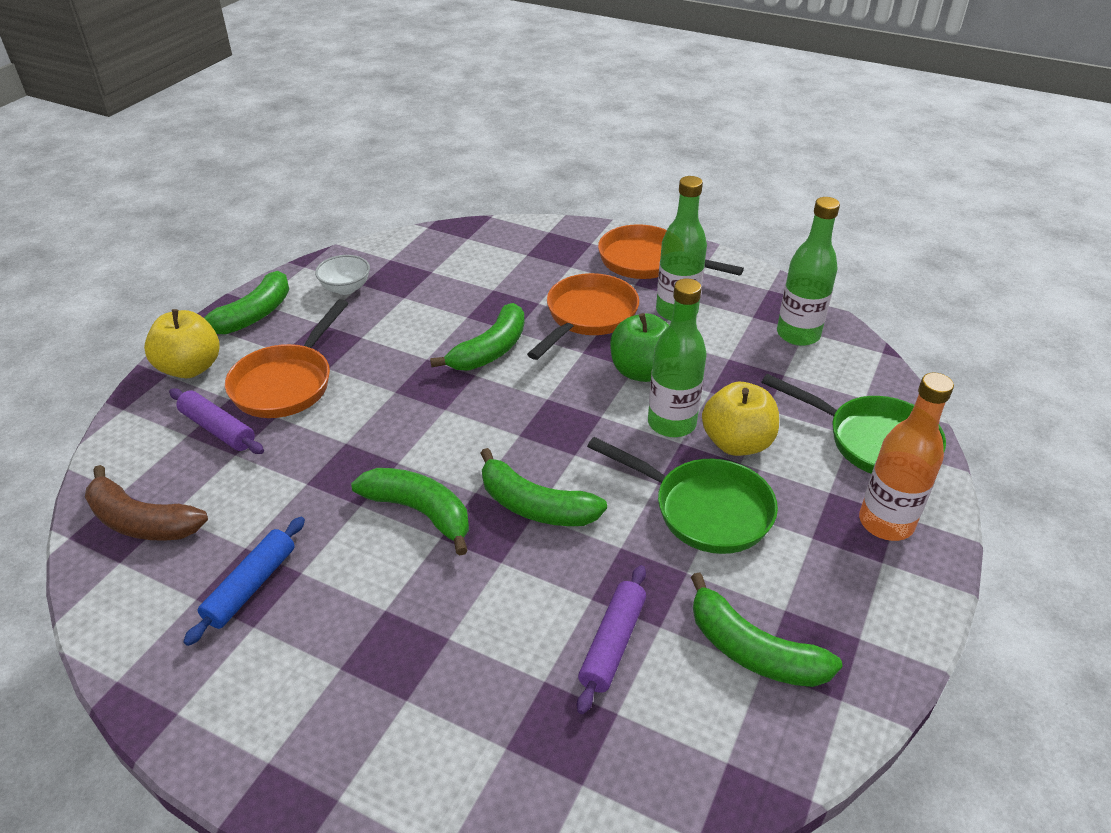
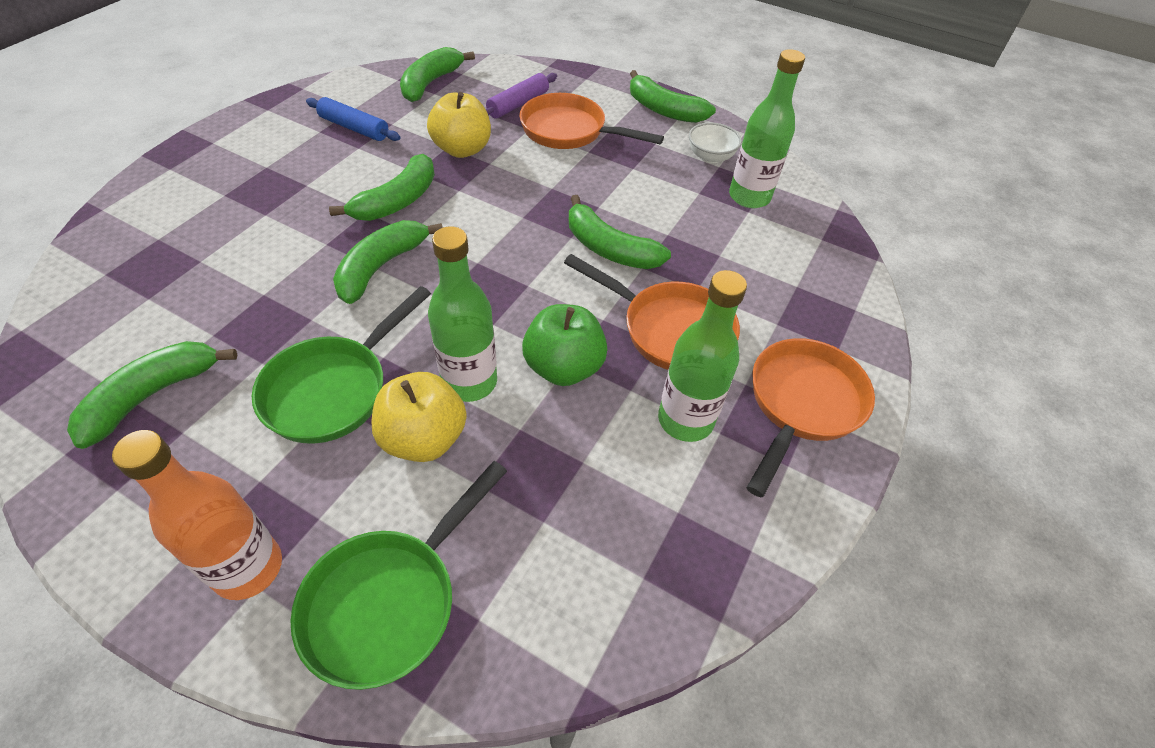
camera: 90 degrees right, 10 degrees up
(142, 521) = (430, 83): brown banana -> green banana
(190, 368) = (593, 87): yellow apple -> yellow apple (462, 149)
(612, 643) = (211, 302): purple rolling pin -> none
(798, 334) = (633, 564): green bottle -> green bottle (749, 197)

